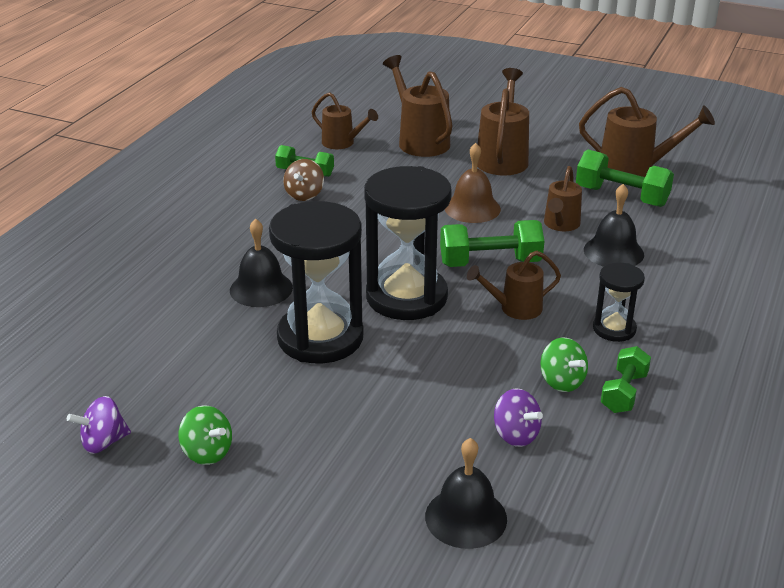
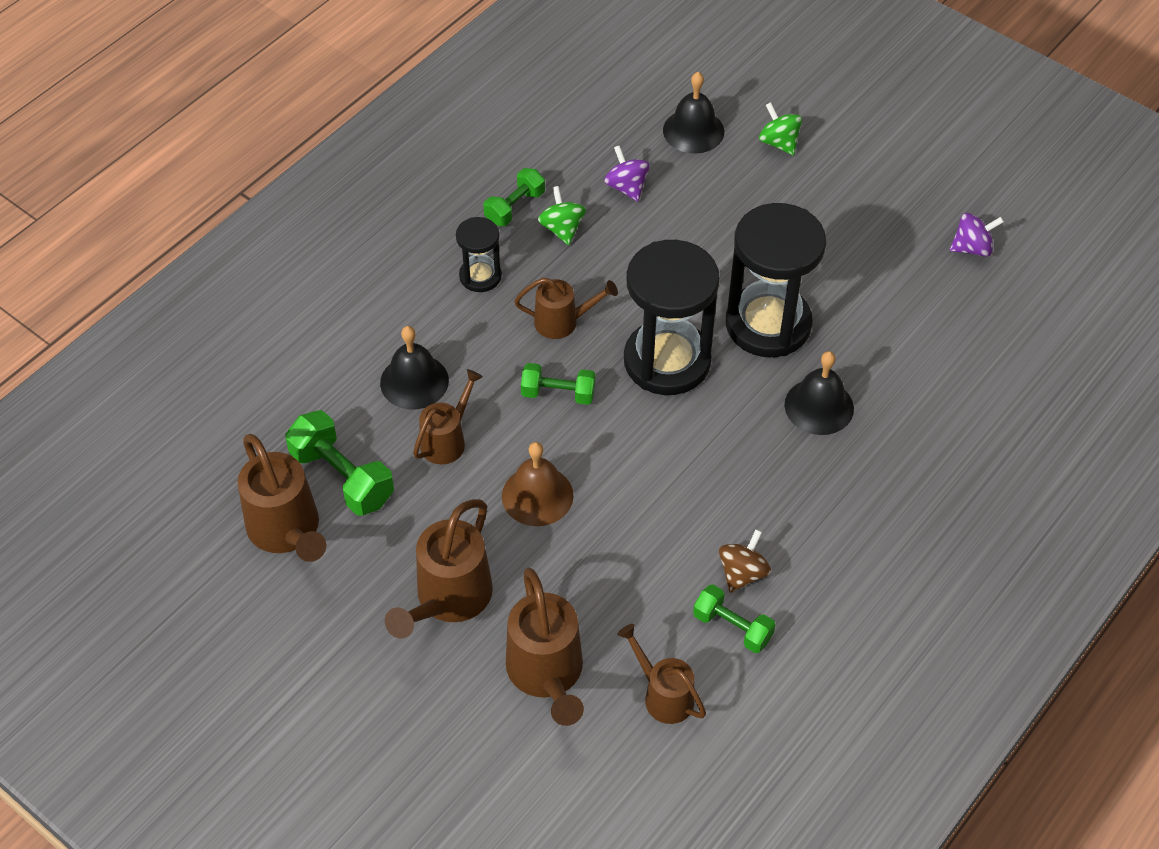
camera: 165 degrees left, 20 degrees up
(207, 452) = (884, 221): green spinning top -> green spinning top (779, 143)
(490, 262) = (558, 394): green dumbbell -> green dumbbell, size x0.64
(635, 169) = (287, 531): brown watering can -> brown watering can turned 150 degrees counterclockwise

